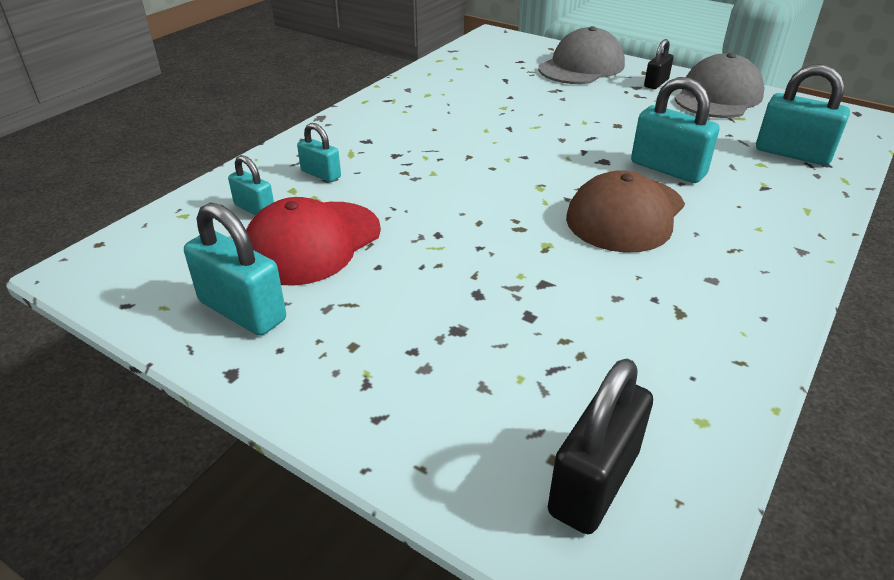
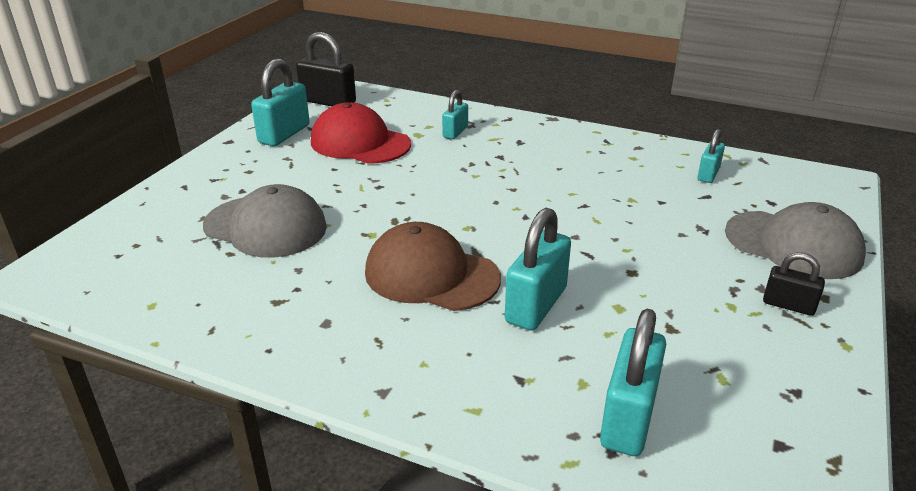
camera: 80 degrees right, 5 degrees down
(254, 209) = (399, 118): turquoise padlock -> turquoise padlock (708, 174)
(593, 482) = (112, 259): black padlock -> black padlock (328, 102)
(718, 96) = (786, 362): grey cap -> grey cap (265, 227)

